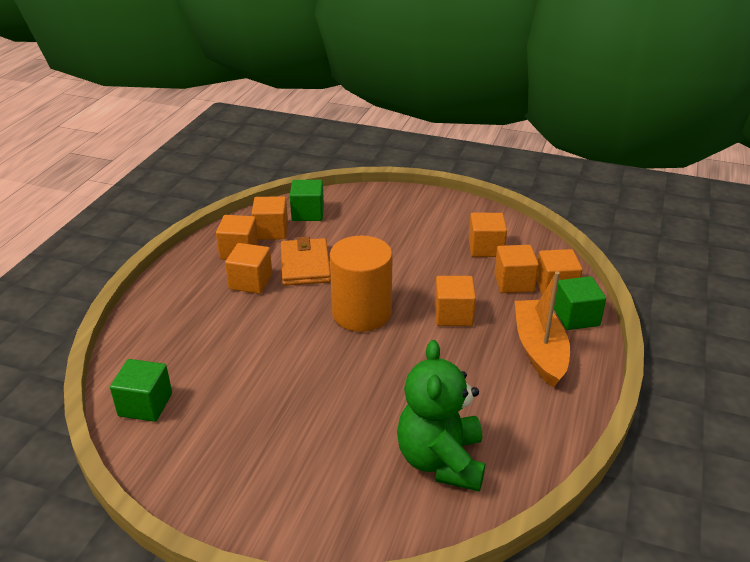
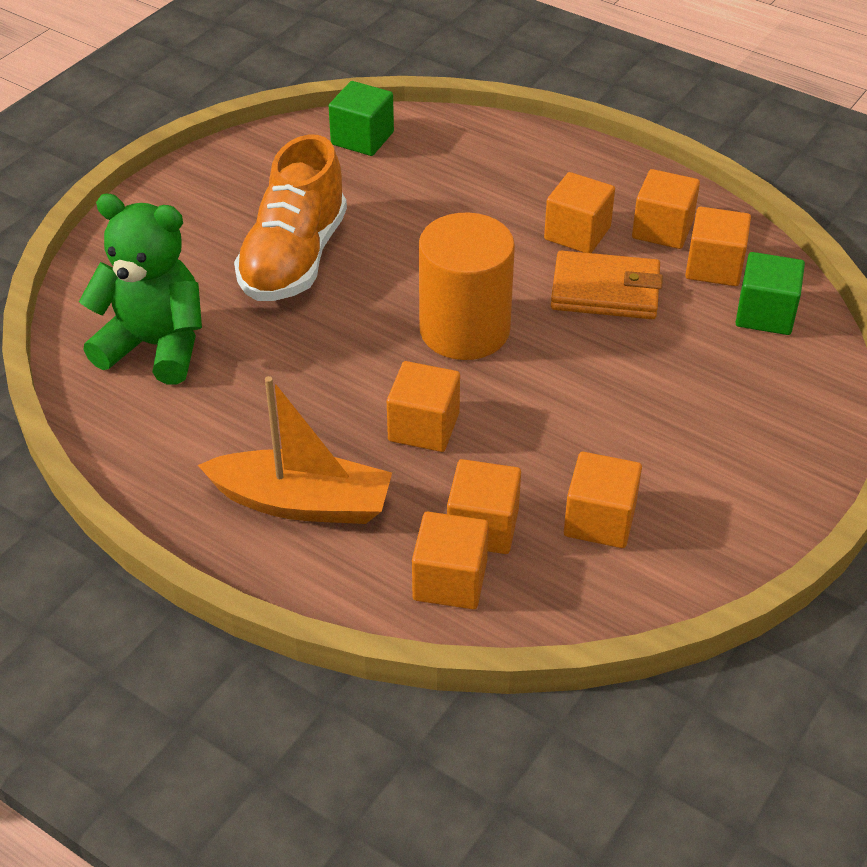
camera: 105 degrees right, 10 degrees up
(314, 408) = (294, 259): none -> orange shoe
(576, 317) = (360, 578): green cube -> none

